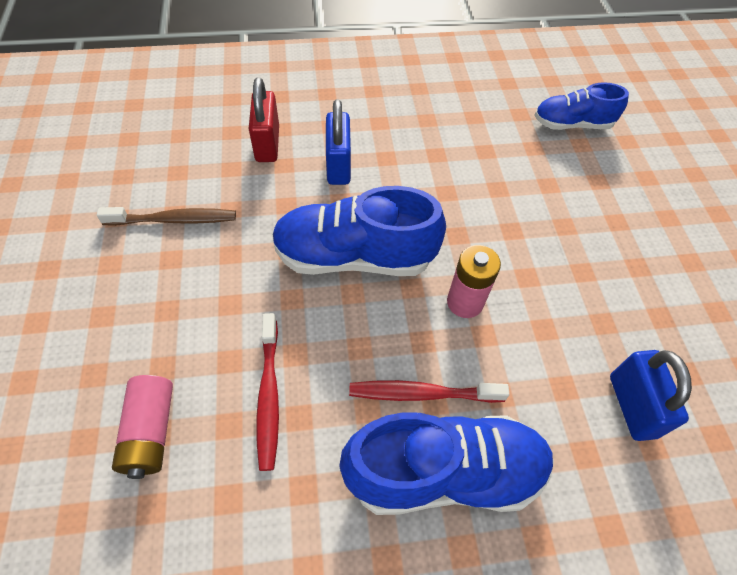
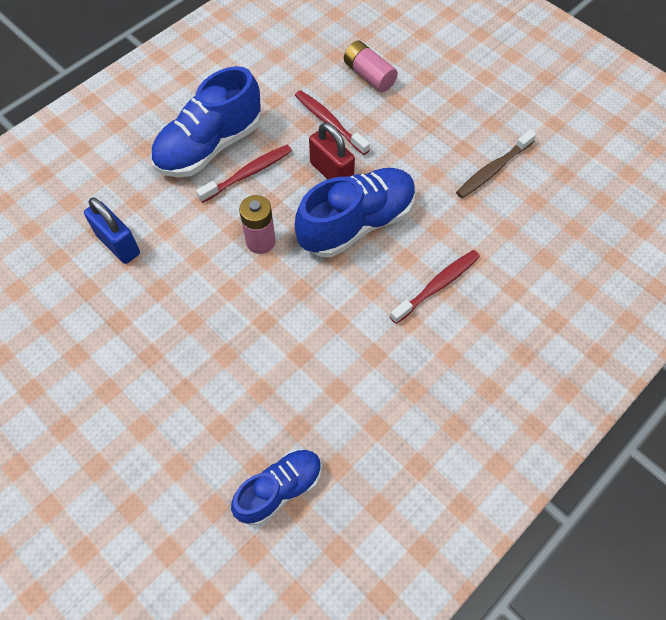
camera: 145 degrees right, 5 degrees up
(267, 144) = (507, 266): red padlock -> red padlock (331, 172)
(338, 166) = (437, 286): blue padlock -> red toothbrush

